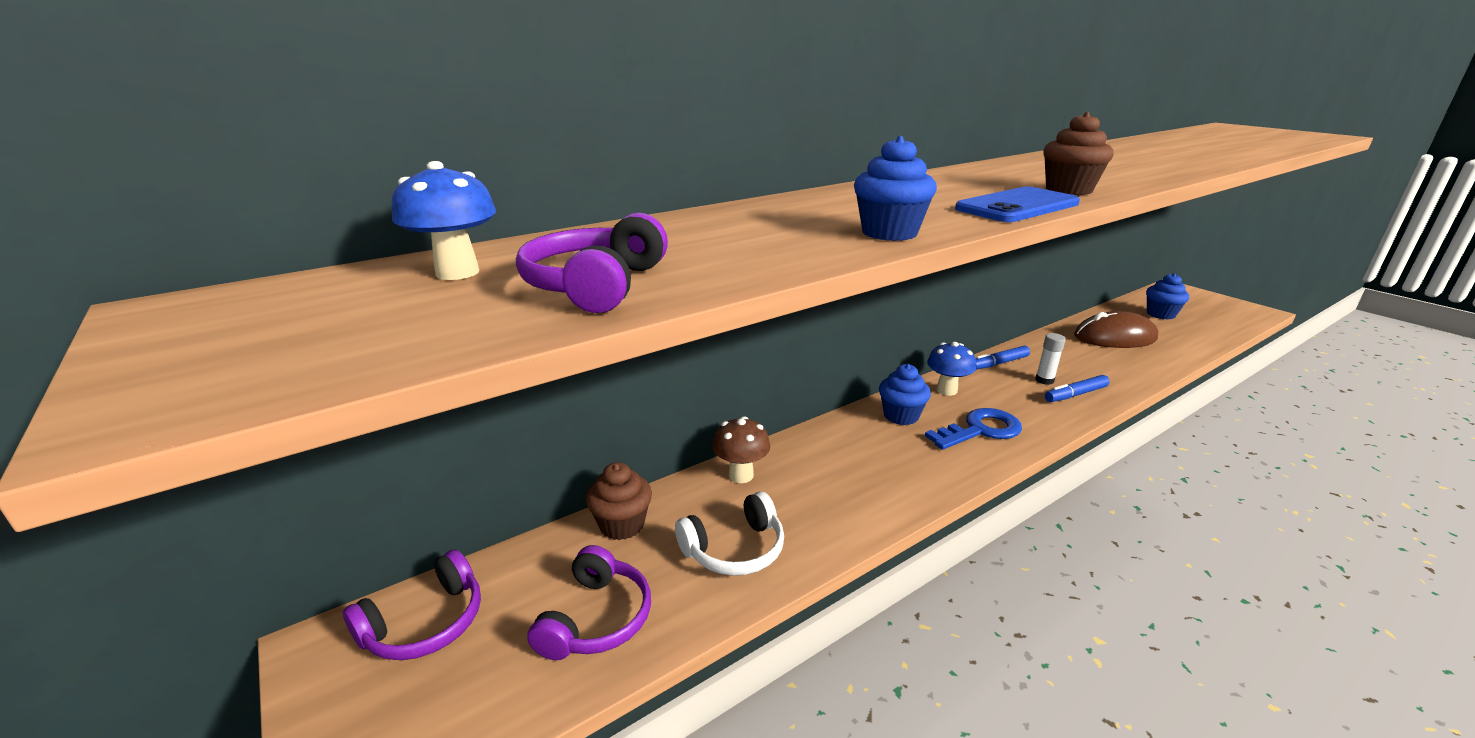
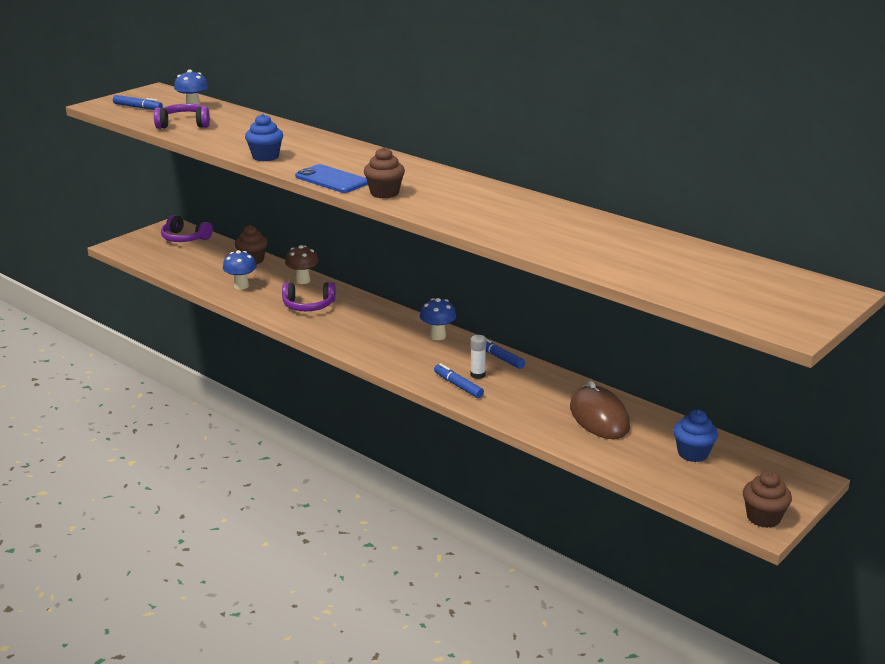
camera: 75 degrees right, 0 degrees up
(333, 335) = (138, 107): none -> blue marker
(596, 619) = (192, 266): purple headphones -> purple headphones (308, 306)
(735, 549) = (241, 286): white headphones -> blue mushroom
(901, 416) = (390, 321): blue cupcake -> none
(980, 430) = (383, 347): blue key -> none
(1246, 309) = (763, 518): none -> brown cupcake

